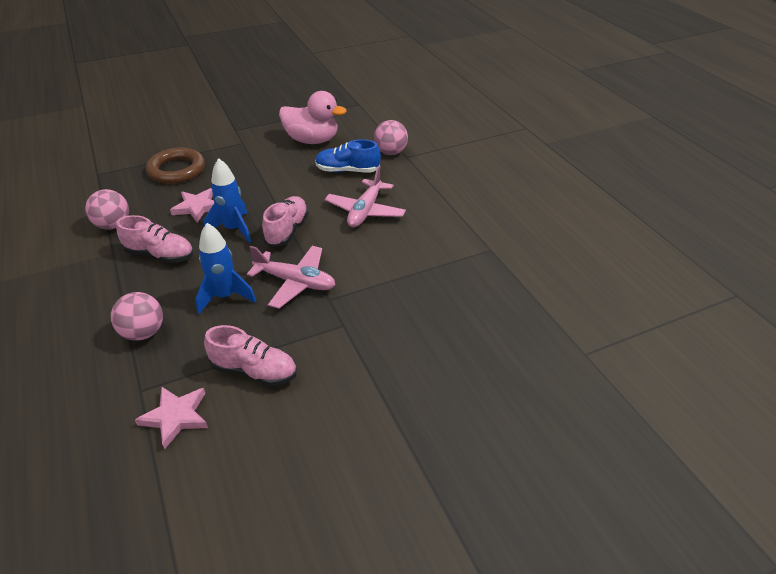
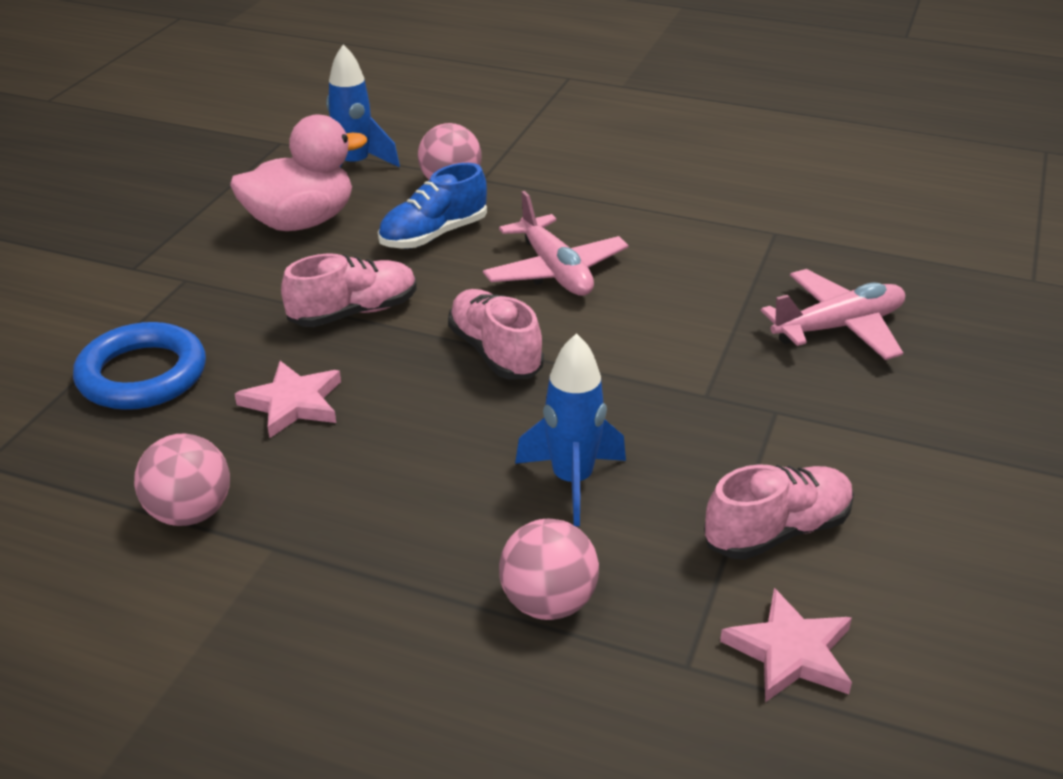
camera: 45 degrees left, 5 degrees down
(160, 254) = (363, 498): pink shoe -> pink shoe (354, 312)
(177, 170) = (142, 374): brown ring -> blue ring
(233, 229) = (413, 397): blue rocket -> blue rocket (355, 166)
(295, 282) = (629, 404): pink plane -> pink plane (838, 327)

